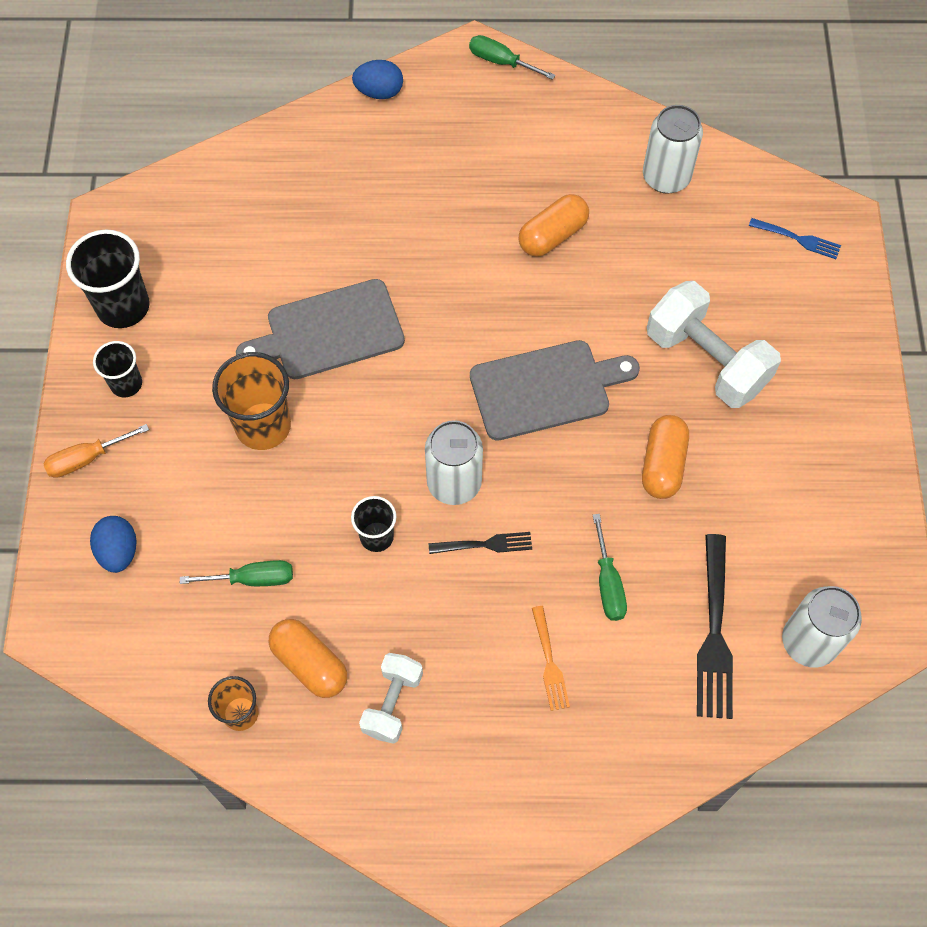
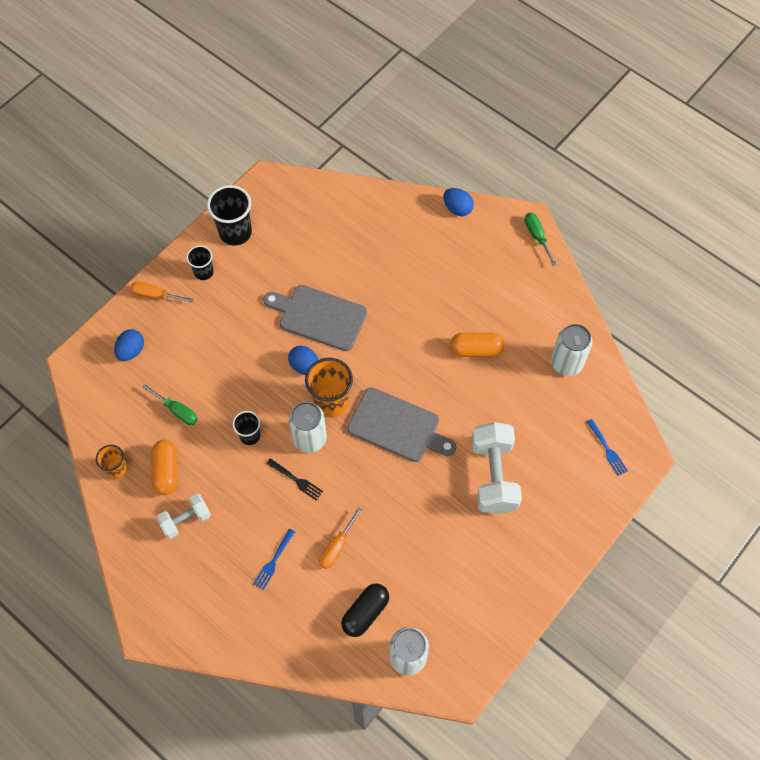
camera: 40 degrees right, 0 degrees up
(263, 426) = (246, 340): orange cup -> orange cup (331, 402)
(367, 402) = (304, 366): none -> blue egg
(549, 661) = (273, 560): orange fork -> blue fork
(608, 583) = (337, 547): green screwdriver -> orange screwdriver
(662, 464) = (419, 510): orange capsule -> none
(714, 632) = (365, 613): black fork -> black capsule

